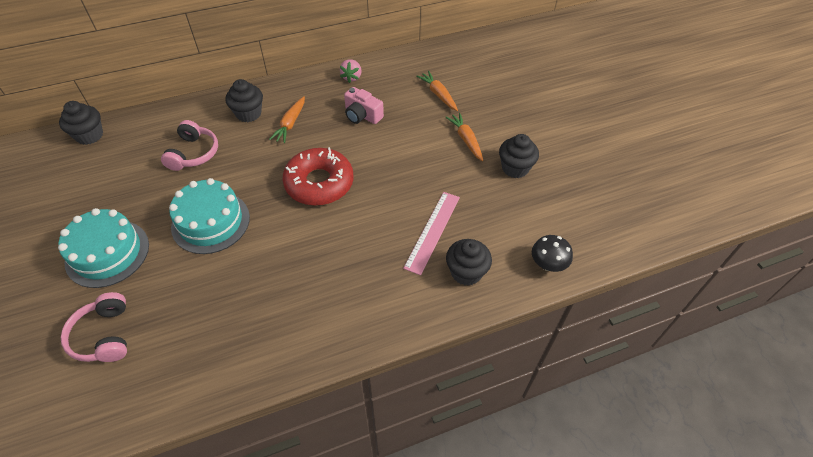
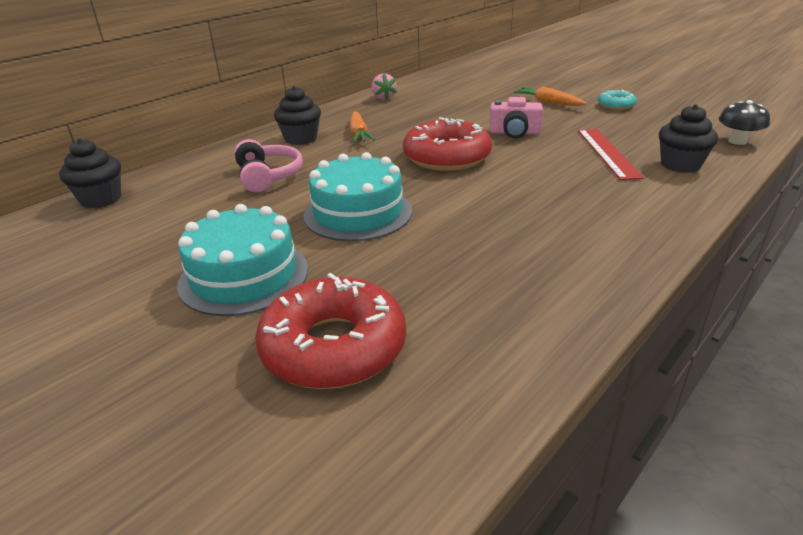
camera: 25 degrees left, 20 degrees down
(104, 335) = (334, 347): pink headphones -> red donut
(362, 115) = (428, 113): pink camera -> pink camera (514, 133)
(432, 231) = (607, 153): pink ruler -> red ruler
(438, 94) = (482, 89): orange carrot -> none
(515, 168) = (616, 105): black cupcake -> turquoise donut

